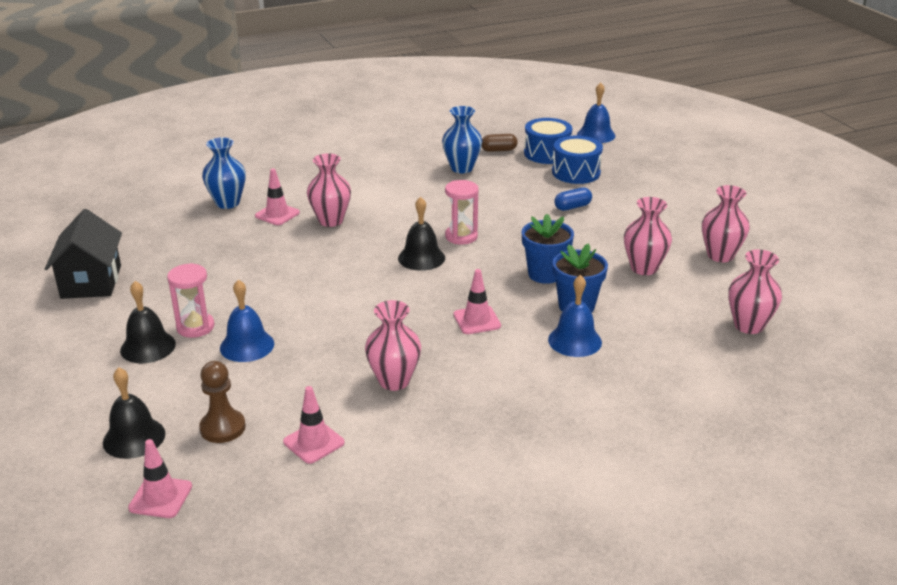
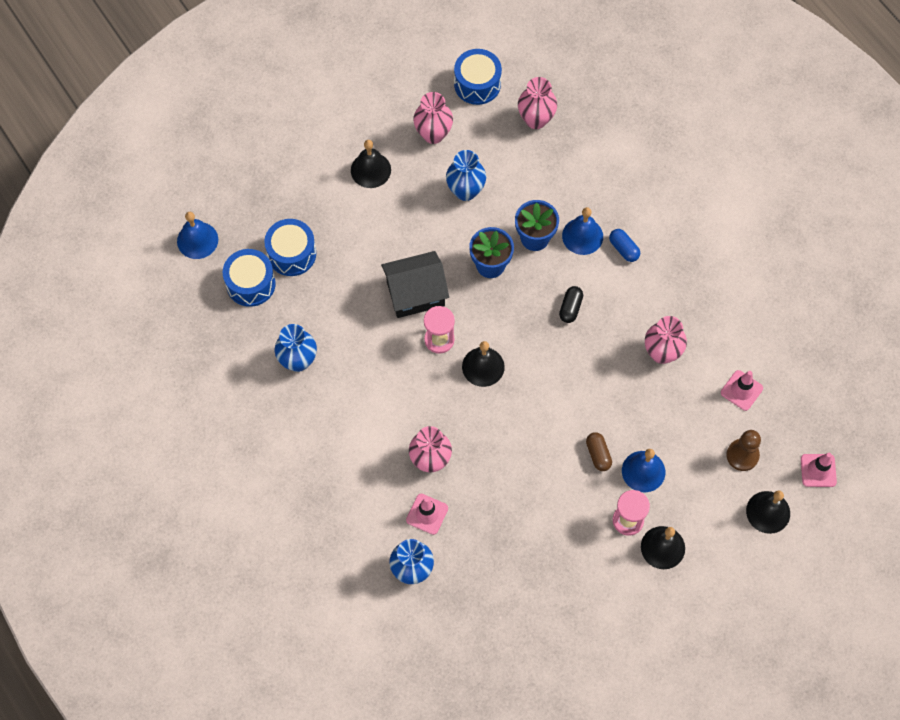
camera: 100 degrees left, 35 degrees up
(91, 282) = (580, 638): black house -> black house (415, 294)
(477, 320) = (570, 308): pink traffic cone -> black capsule
(499, 150) = (249, 331): brown capsule -> brown capsule (598, 454)
(572, 207) = (365, 252): blue capsule -> blue capsule (623, 249)
(644, 268) = (465, 191): pink vase -> blue vase
(671, 217) = (370, 170): none -> black bell
(796, 290) = (477, 84): none -> blue drum

